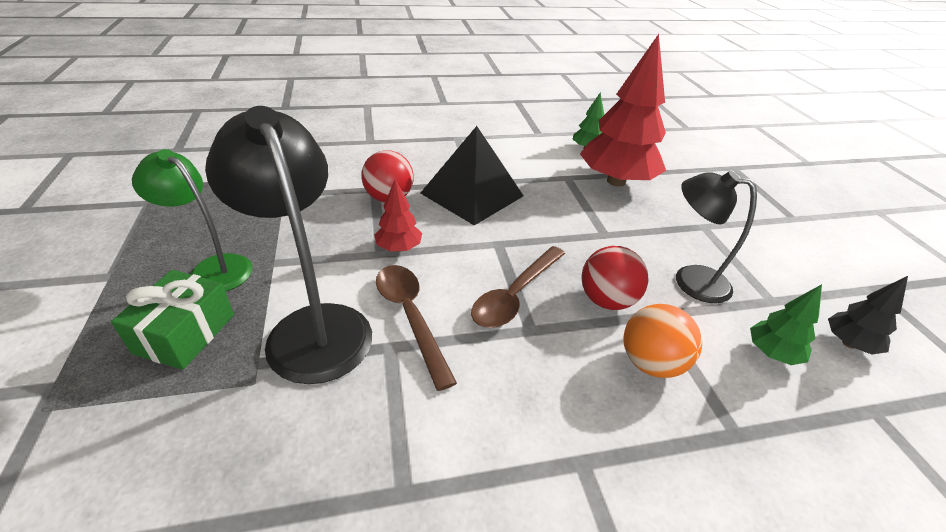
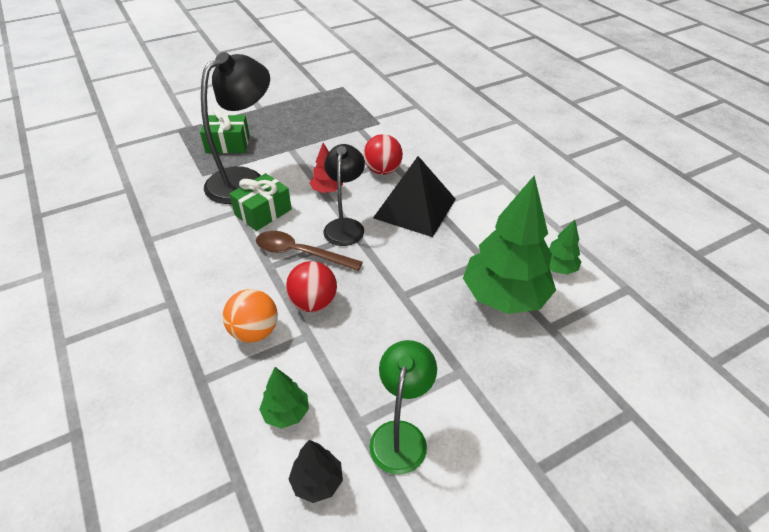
camera: 75 degrees right, 5 degrees up
(213, 268) = (277, 133): green lamp -> green lamp (401, 435)
(410, 317) = (263, 212): brown spoon -> green gift
(616, 181) = (504, 297): red tree -> green tree
(690, 280) = (362, 357): black lamp -> black lamp (345, 226)

